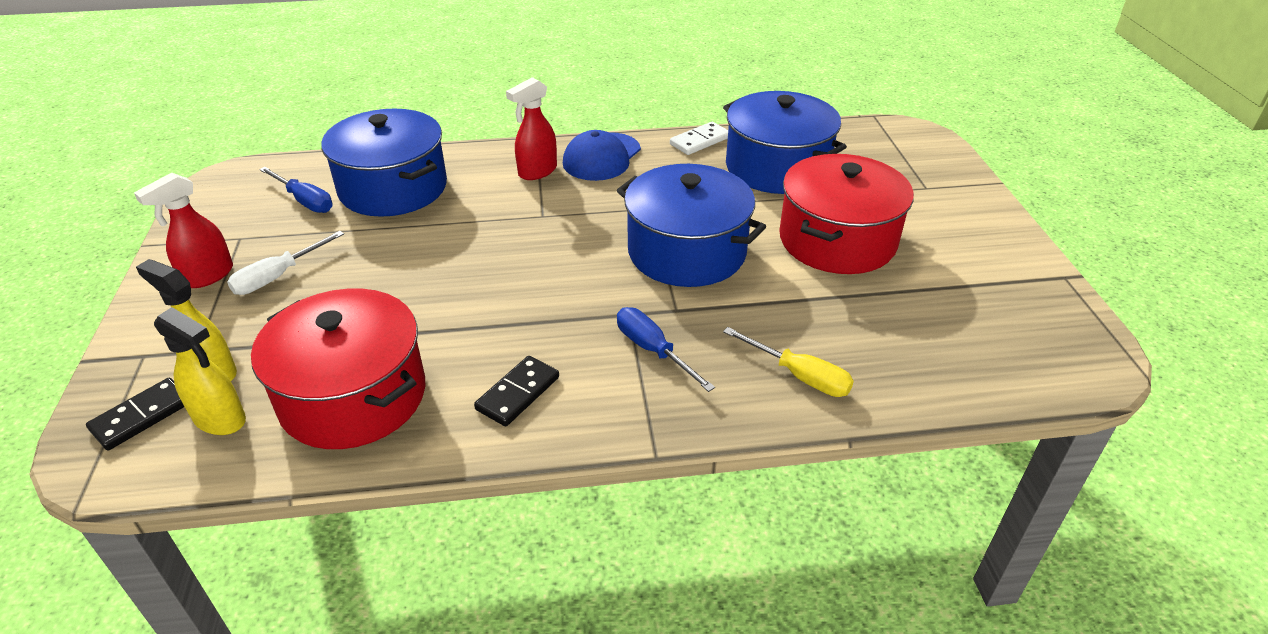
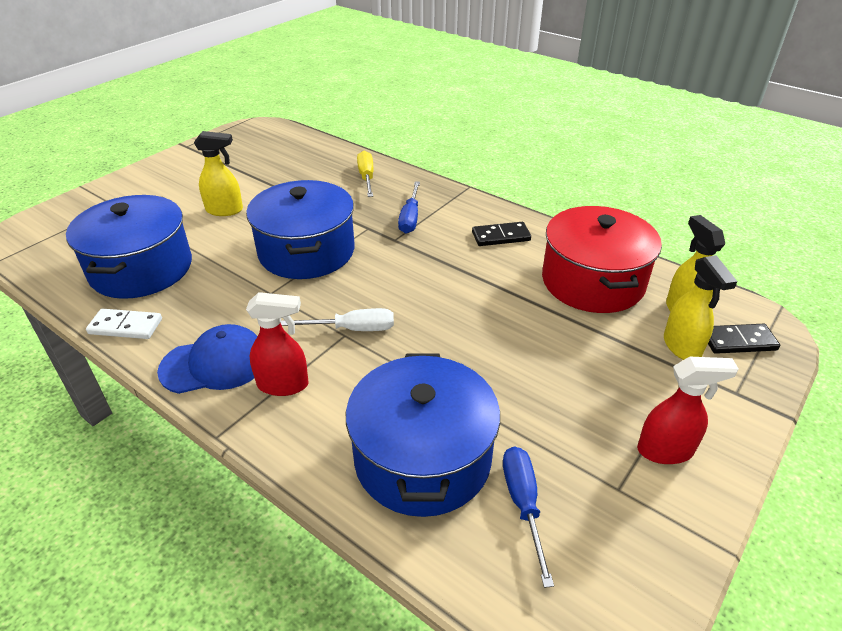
camera: 135 degrees left, 0 degrees up
(278, 276) = (599, 408): white screwdriver -> white screwdriver (352, 329)
(837, 240) = (225, 210): red pot -> yellow spray bottle

